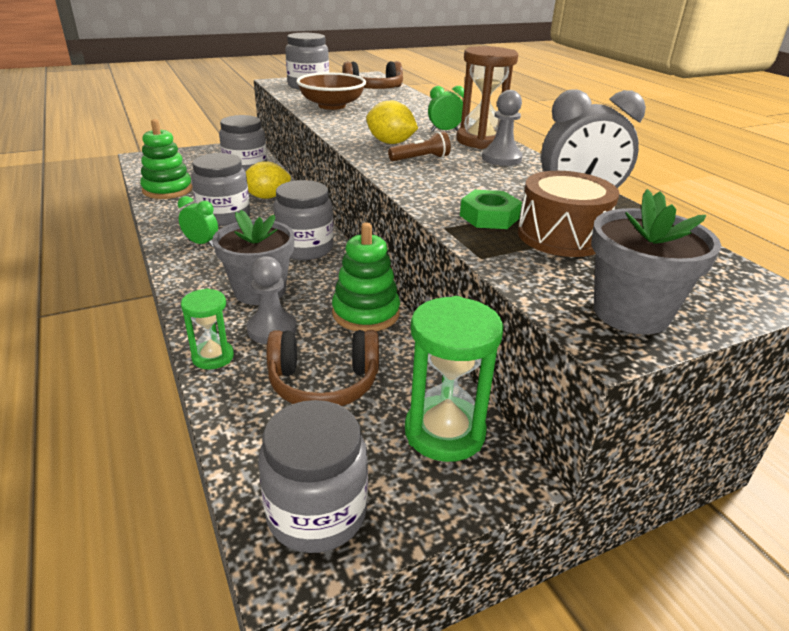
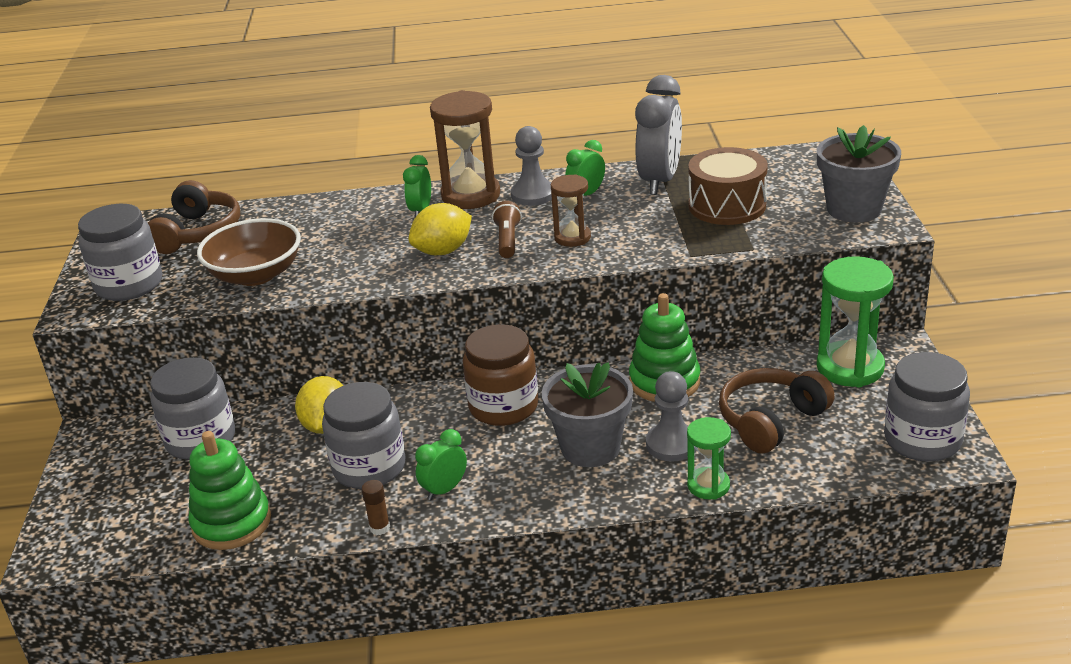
camera: 65 degrees left, 0 degrees up
(160, 230) = (380, 528): none -> brown glue stick
(305, 248) = (503, 406): grey jar -> brown jar
(323, 383) = (770, 420): brown headphones -> brown headphones turned 150 degrees counterclockwise
(441, 178) = (572, 238): none -> brown hourglass
(489, 217) = (676, 230): green nut -> none
(520, 176) = (586, 195): none -> green clock

